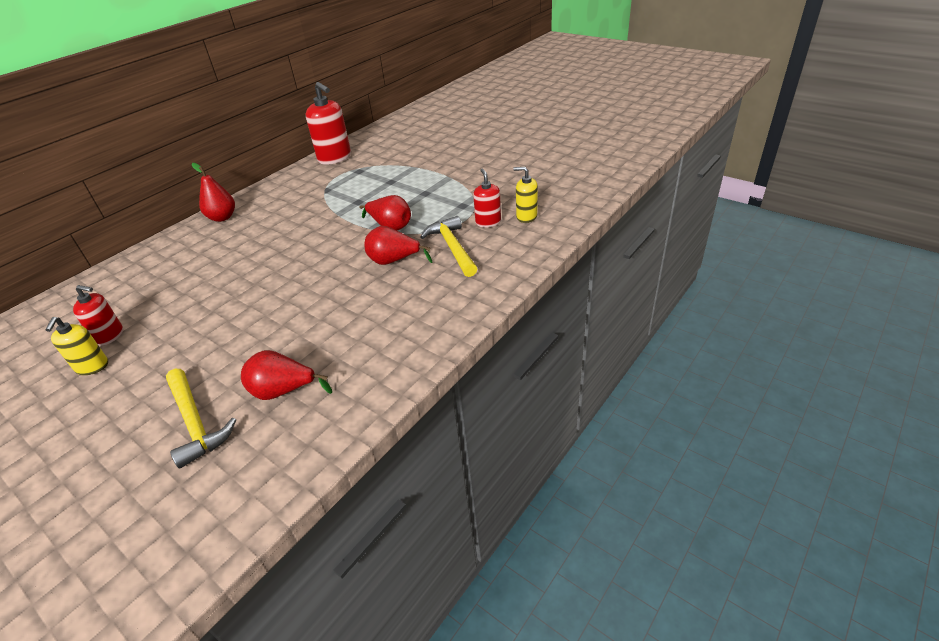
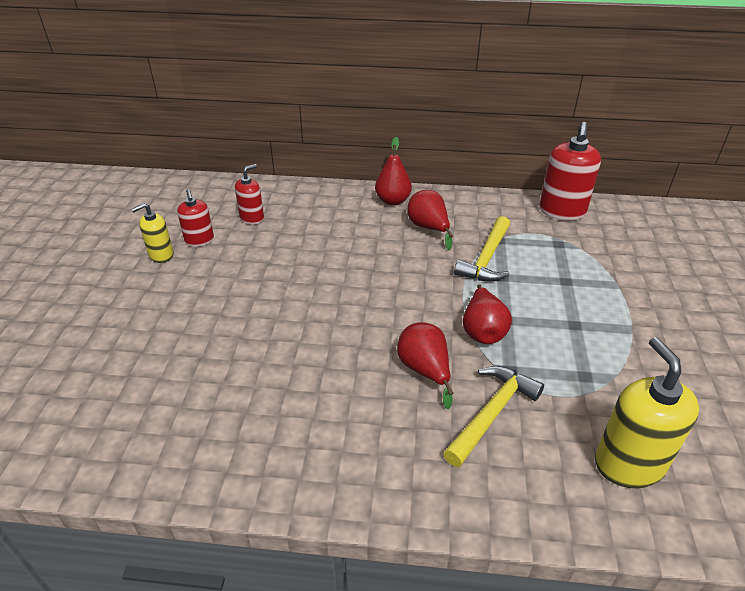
camera: 55 degrees right, 0 degrees up
(195, 423) = (120, 360): yellow hammer -> yellow hammer (486, 258)
(283, 391) = (181, 398): red pear -> red pear (428, 228)
(488, 222) = (575, 424): red soap dispenser -> red soap dispenser (252, 218)
(526, 216) = (628, 464): yellow soap dispenser -> yellow soap dispenser, size x1.71

